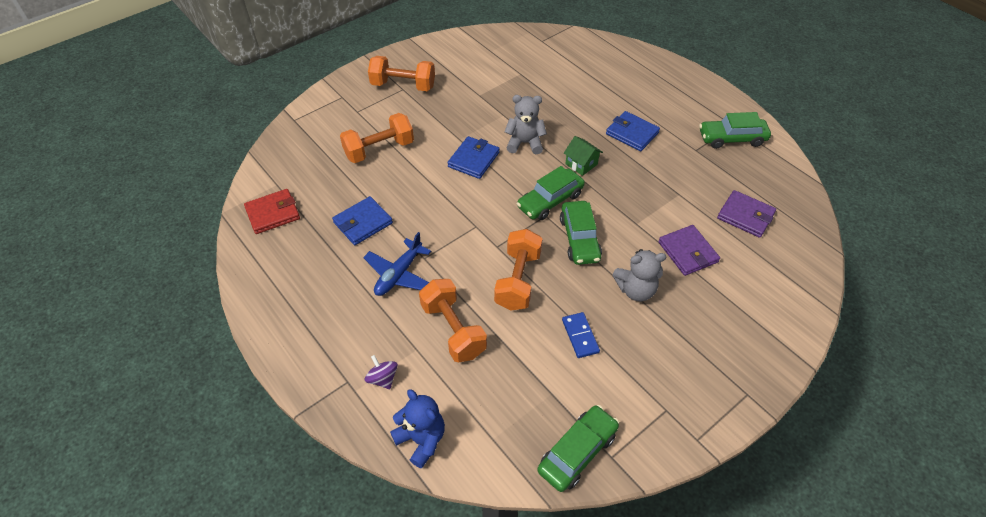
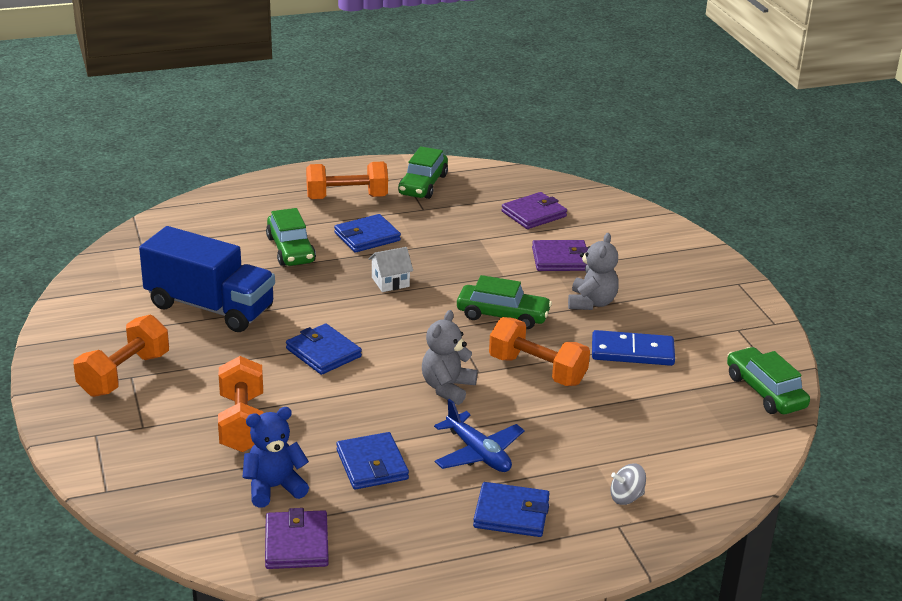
camera: 70 degrees left, 20 degrees down
(273, 213) = (296, 543): red wallet -> purple wallet
(338, 312) = (511, 513): none -> blue wallet
(383, 378) = (626, 497): purple spinning top -> grey spinning top
(421, 440) = (716, 486): blue teddy bear -> blue teddy bear (274, 488)
(453, 330) = (583, 431): orange dumbbell -> orange dumbbell (347, 198)
(493, 93) = (210, 307): none -> blue truck
(525, 143) = (324, 309): grey teddy bear -> grey teddy bear (447, 388)
(550, 200) = (433, 318): green car -> green car (290, 250)
(580, 336) = (632, 352): blue domino -> blue domino, size x1.53
(581, 164) = (390, 282): green house -> white house

